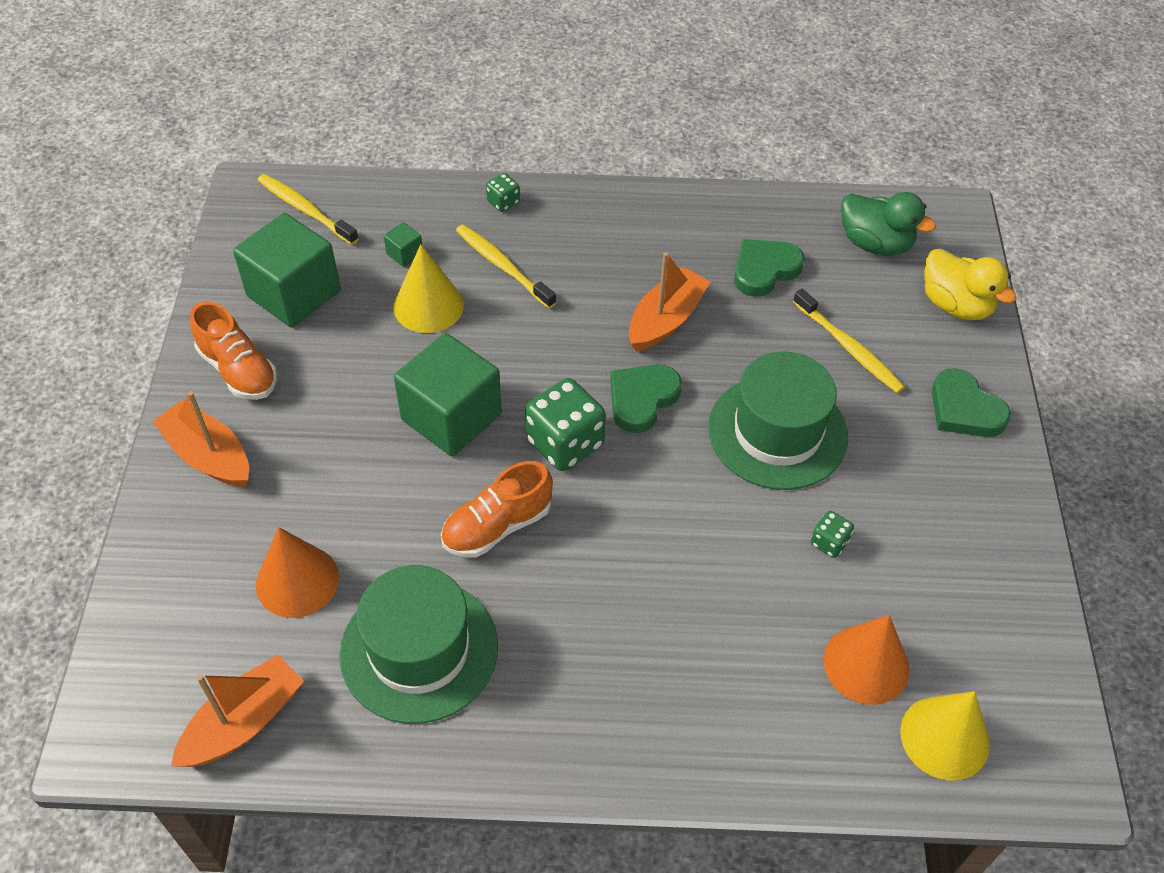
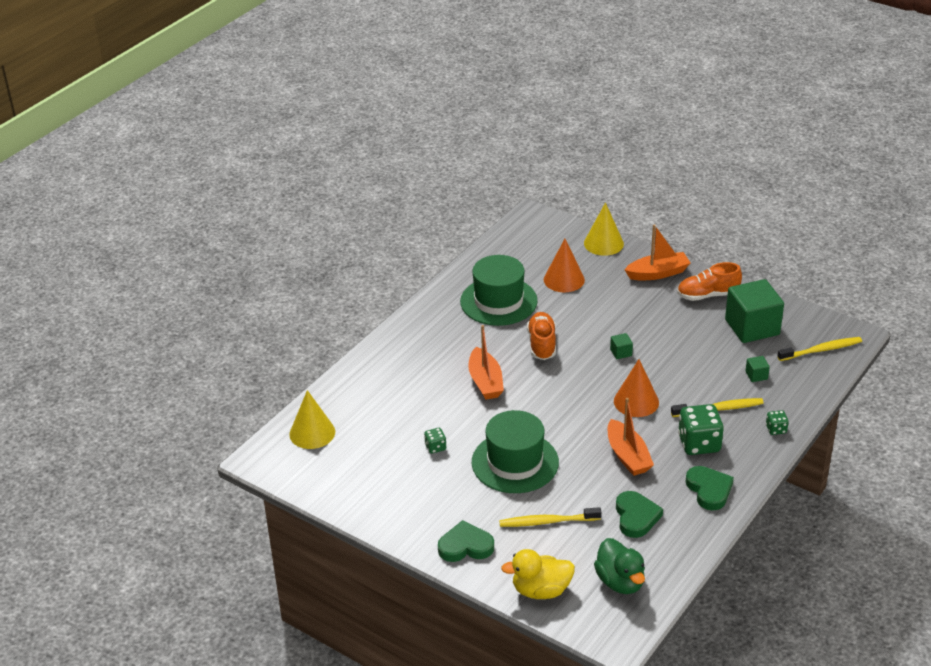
camera: 125 degrees right, 15 degrees down
(244, 722) = (508, 249): orange boat -> orange boat (485, 382)
(428, 306) = (707, 370): yellow cone -> yellow cone (603, 243)
(451, 417) = (621, 352): green cube -> green cube, size x0.41
(565, 443) = (572, 384): green dice -> green dice (699, 444)
(642, 399) = (578, 422): green heart -> green heart (709, 490)
(866, 664) = (366, 426): orange cone -> orange cone (636, 401)
(875, 243) = (620, 582): green duck -> green duck turned 90 degrees counterclockwise

